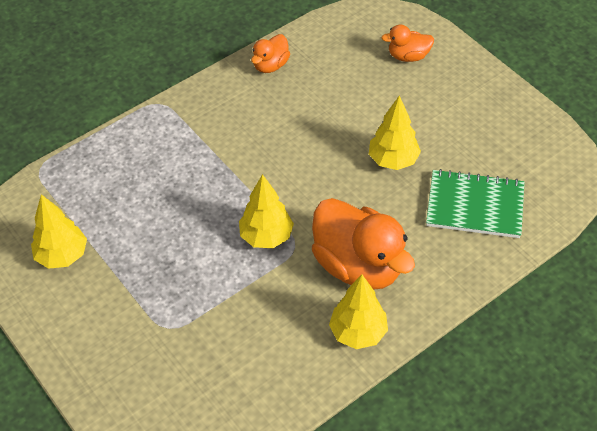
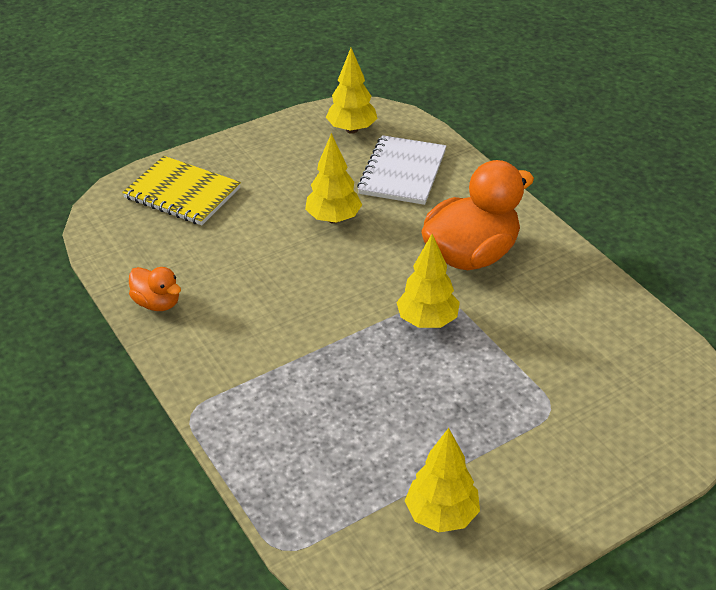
camera: 85 degrees left, 10 degrees down
(358, 333) = (553, 262): yellow tree -> yellow tree (351, 129)
(408, 56) = (182, 193): orange duck -> yellow notebook
(475, 206) = (402, 172): green notebook -> white notebook

